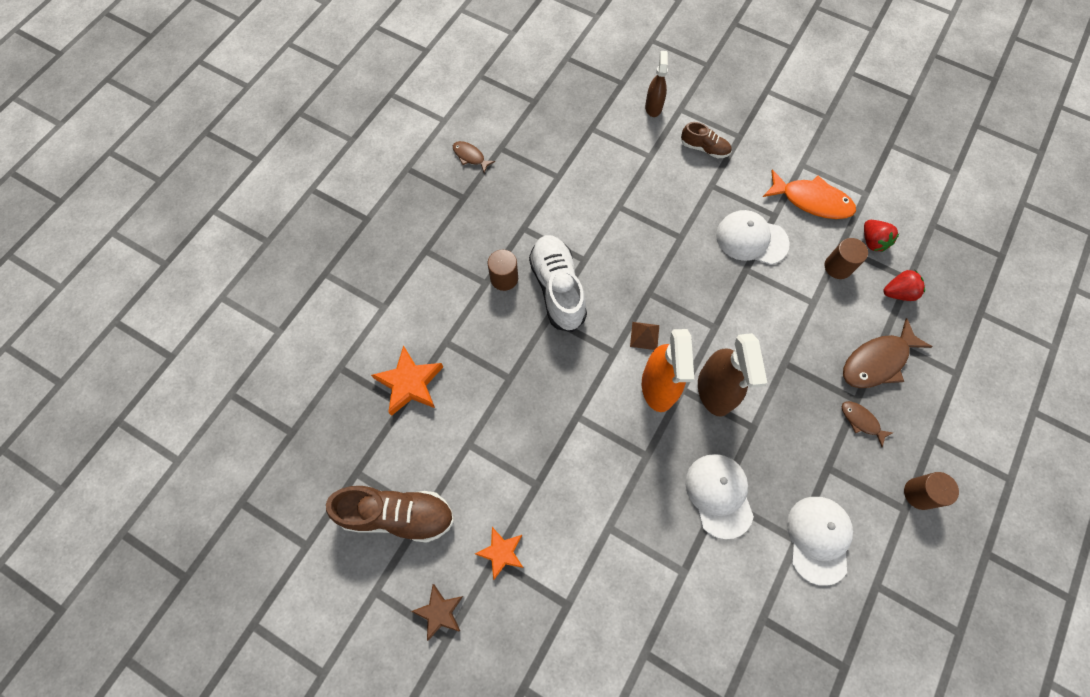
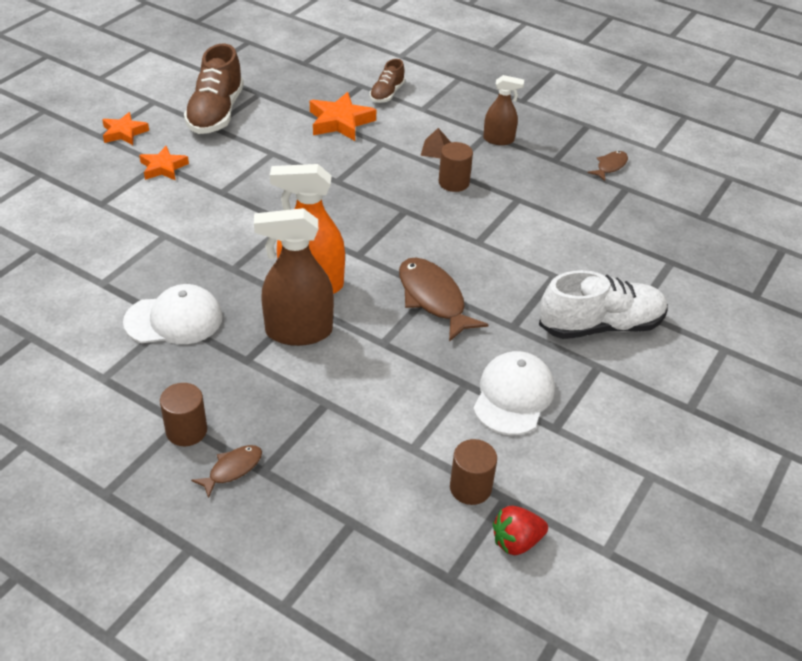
camera: 90 degrees right, 25 degrees down
(439, 612) = (124, 133): brown star -> orange star
(557, 288) = (440, 219): white shoe -> white shoe (600, 326)
(644, 335) = (376, 280): brown pyramid -> brown pyramid (436, 149)
(653, 107) = (721, 322): brown spray bottle -> brown spray bottle (498, 140)
(704, 148) = (660, 366): brown shoe -> brown shoe (387, 94)
(812, 201) = (584, 476): orange fish -> none
(818, 539) = (97, 398): white cap -> none
(877, 361) = (316, 506): brown fish -> brown fish (433, 298)
(898, 292) = (425, 557): red strawberry -> none
(919, 493) = (119, 514): brown cylinder -> brown cylinder (186, 431)

